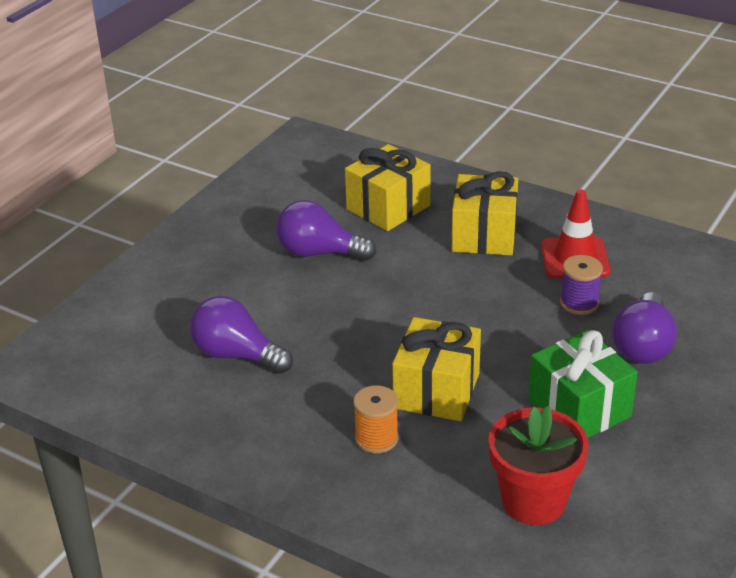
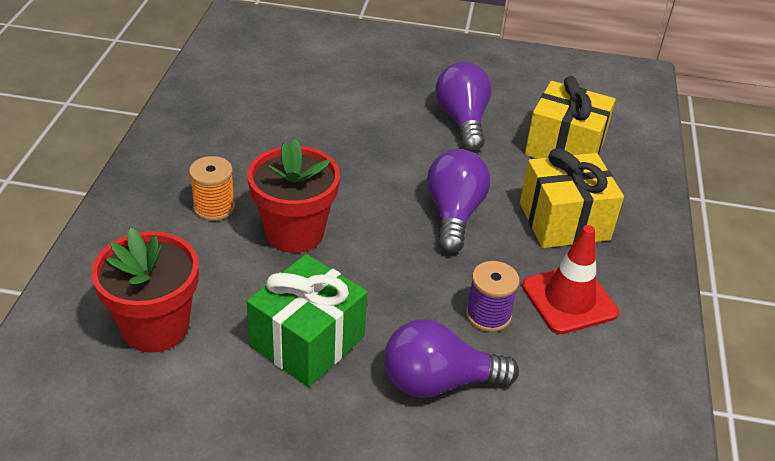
camera: 65 degrees right, 5 degrees up
(236, 355) = (294, 107): purple light bulb -> purple light bulb (454, 214)
(436, 390) = (294, 232): yellow gift -> red flower pot

